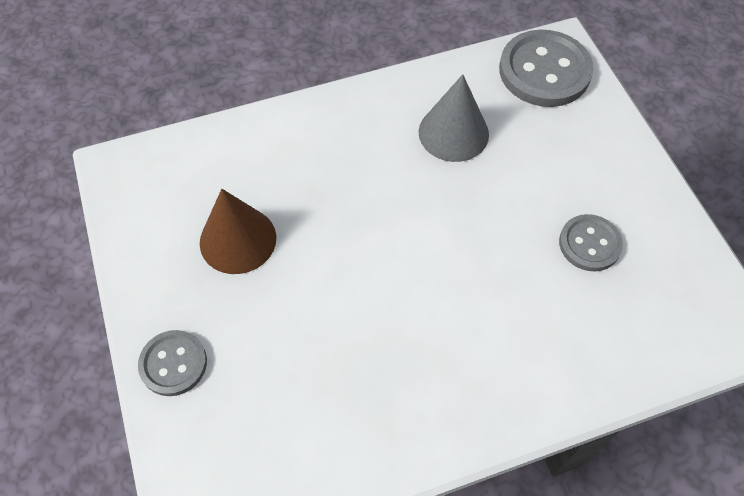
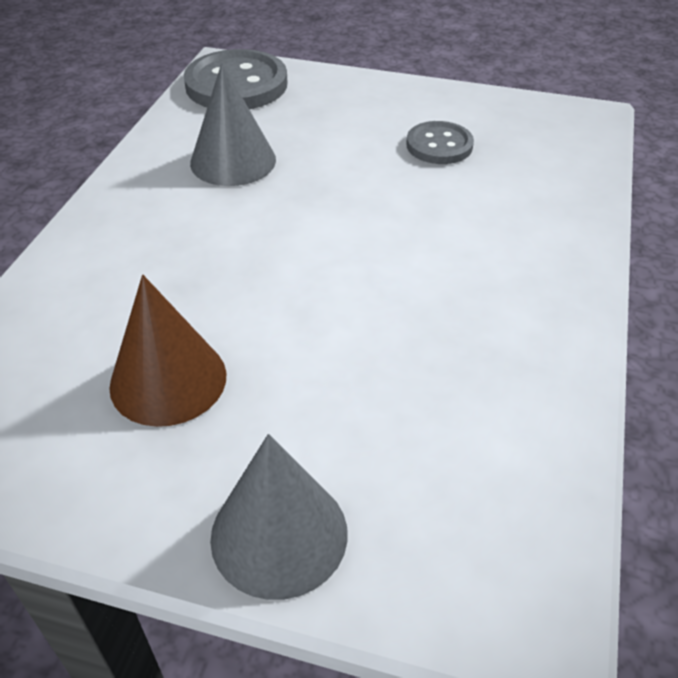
camera: 55 degrees left, 15 degrees down
(173, 364) = (279, 534): grey button -> grey cone

